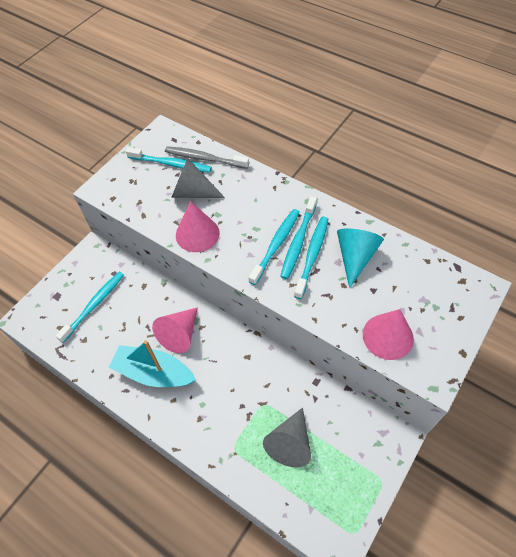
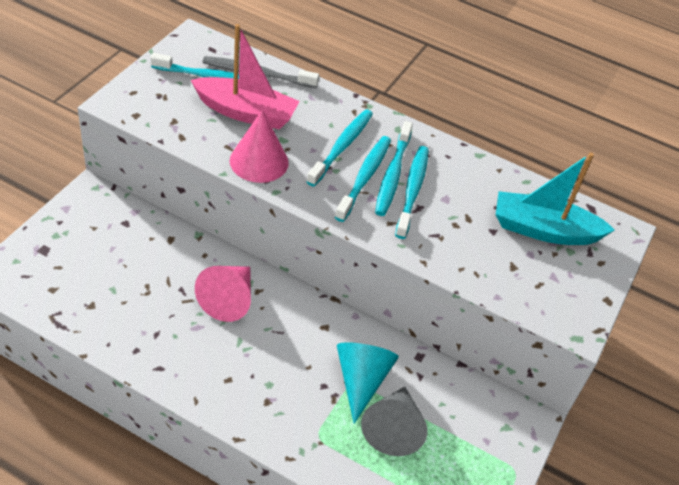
camera: 15 degrees left, 10 degrees down
(94, 305) = (101, 262): turquoise toothbrush -> turquoise toothbrush (341, 147)
(154, 373) = (197, 346): turquoise boat -> turquoise boat (544, 230)
(192, 192) = (246, 113): grey cone -> pink boat
(355, 257) = (466, 194): turquoise cone -> turquoise cone (361, 380)
(388, 336) = (516, 282): pink cone -> none

